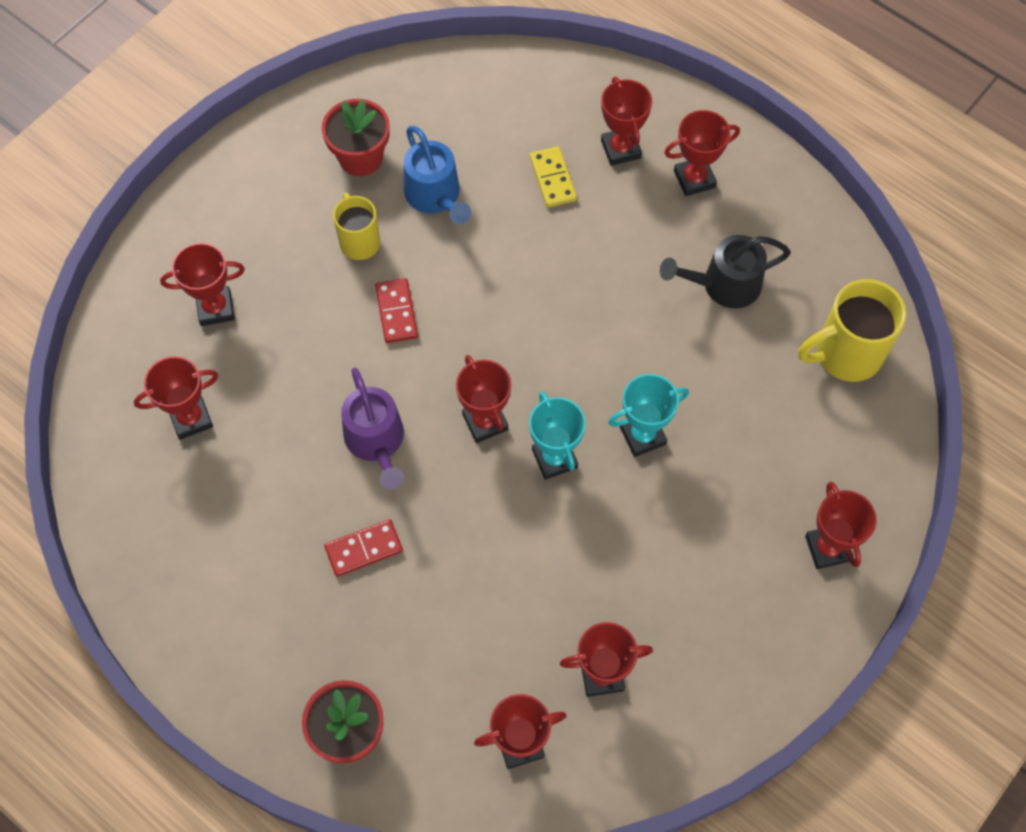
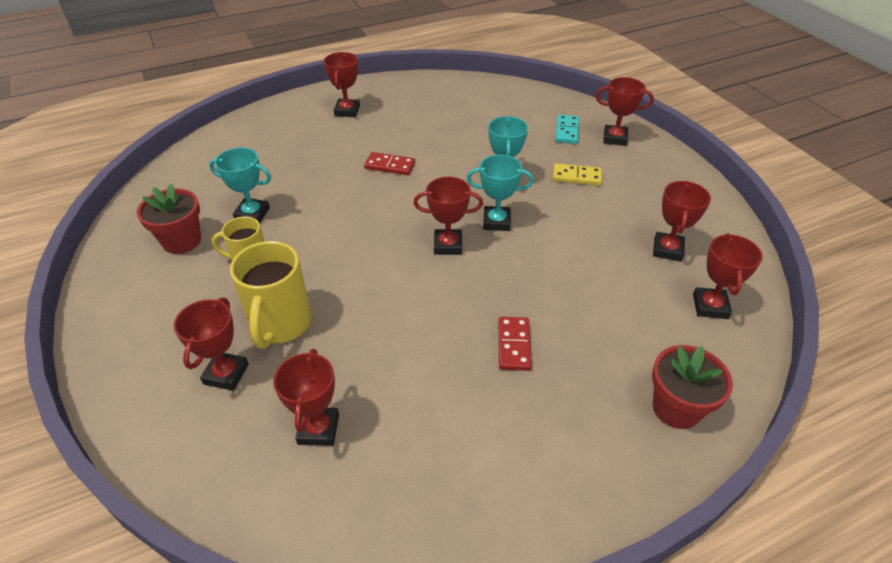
camera: 65 degrees left, 20 degrees down
(376, 441) = (425, 308): purple watering can -> none
(396, 312) = (326, 262): red domino -> red domino (390, 166)
(435, 196) = (252, 214): blue watering can -> turquoise trophy
(553, 179) = (293, 160): yellow domino -> yellow domino (576, 176)
(620, 149) = (300, 129): red trophy -> none
(724, 285) = (424, 122): black watering can -> none
(809, 477) = (567, 131): none -> turquoise domino
(846, 354) = (499, 98): yellow mug -> yellow mug (281, 324)

